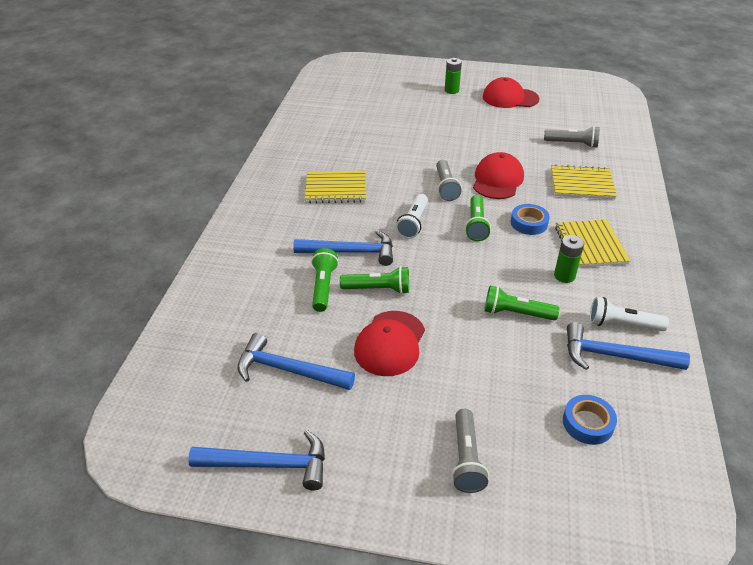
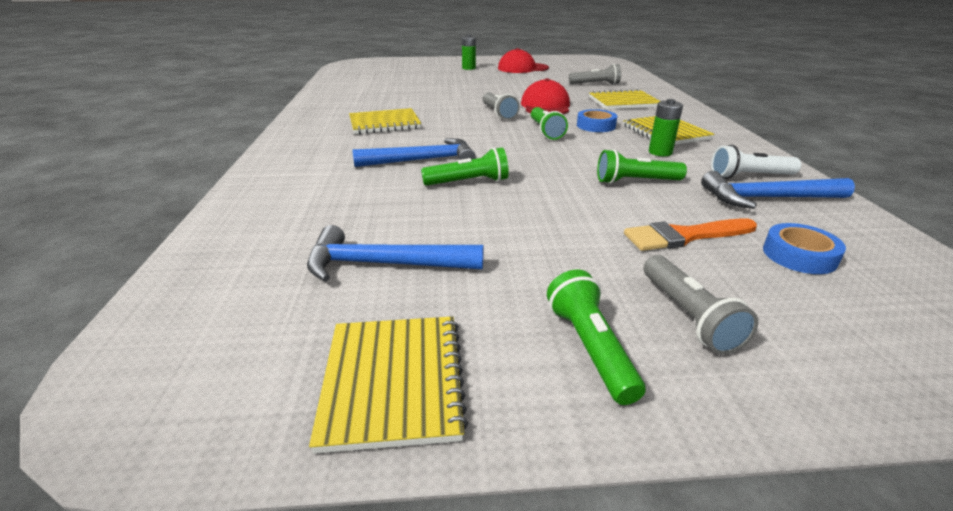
camera: 15 degrees left, 10 degrees down
(269, 465) = (393, 381): blue hammer -> yellow notebook
(323, 287) = (401, 188): green flashlight -> green flashlight (590, 348)
(390, 343) = (509, 222): red cap -> none
(413, 223) = (480, 136): white flashlight -> none
(514, 385) = (684, 236): none -> orange brush

